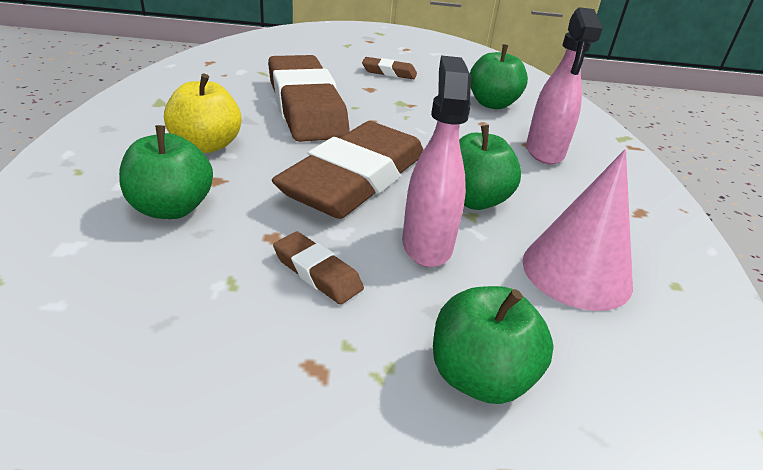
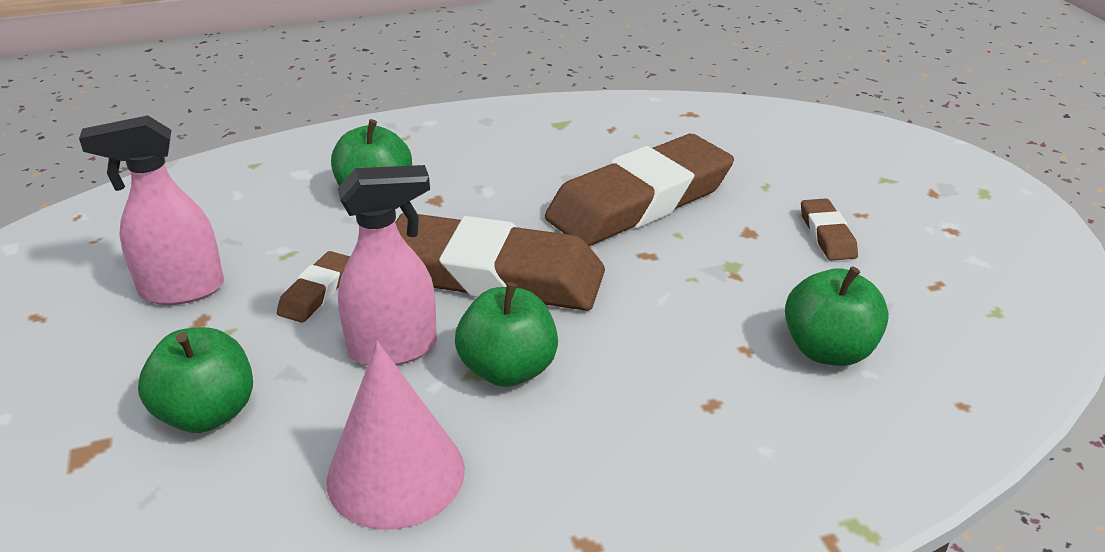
camera: 75 degrees right, 0 degrees up
(206, 145) = (494, 174): yellow apple -> none
(545, 152) = (702, 424): pink spray bottle -> pink spray bottle (181, 290)

